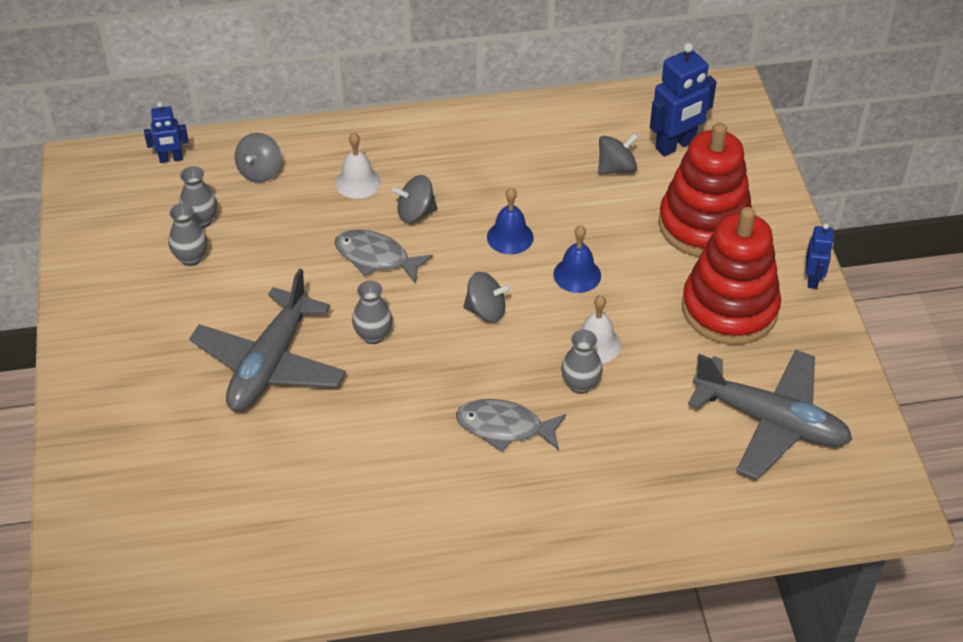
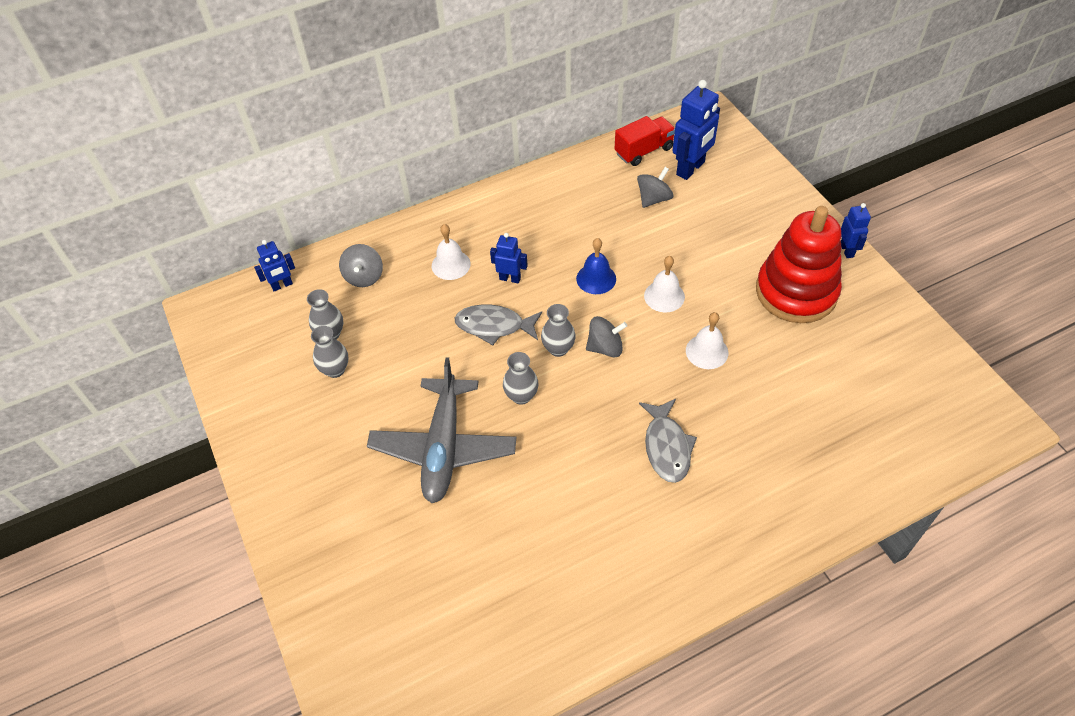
camera: 15 degrees left, 5 degrees up
(415, 213) = (510, 278): grey spinning top -> blue robot
(505, 427) = (667, 447): grey fish -> grey fish turned 90 degrees counterclockwise
(577, 274) = (664, 296): blue bell -> white bell
(580, 385) = (710, 390): grey vase -> grey vase (558, 349)
(630, 112) = (644, 151): none -> red truck
(704, 225) = (743, 228): red stacking toy -> none
(770, 422) = (874, 379): grey plane -> none

